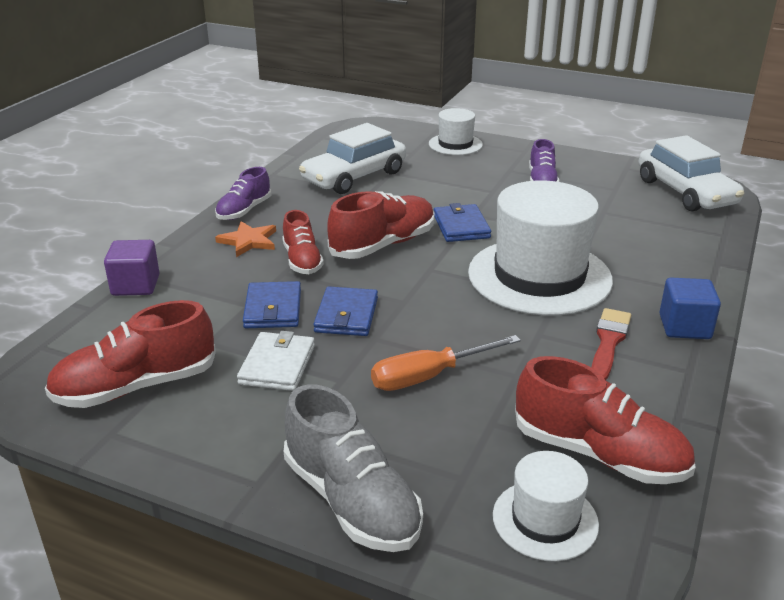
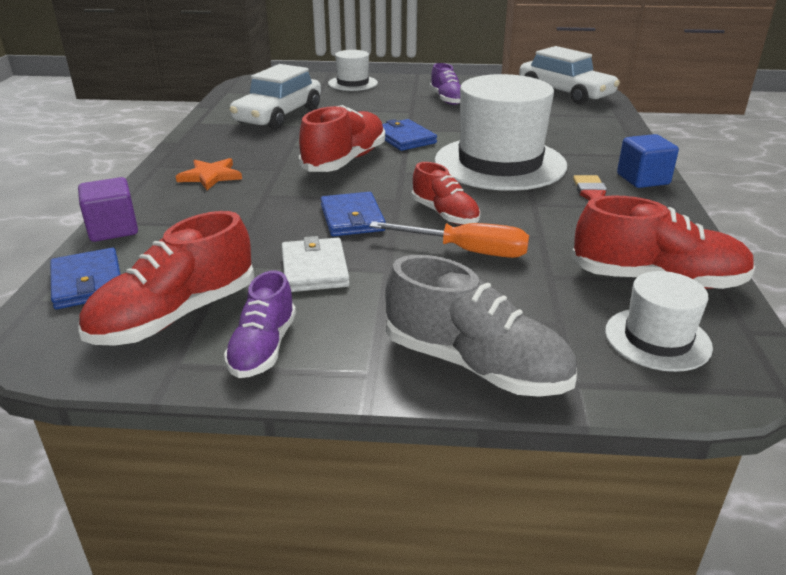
camera: 20 degrees left, 0 degrees up
(244, 211) = (188, 154): purple shoe -> purple shoe (263, 348)
(273, 309) = (275, 225): blue wallet -> blue wallet (87, 282)
(302, 260) = (276, 183): red shoe -> red shoe (445, 214)
(429, 376) = (466, 251): orange screwdriver -> orange screwdriver turned 120 degrees counterclockwise

